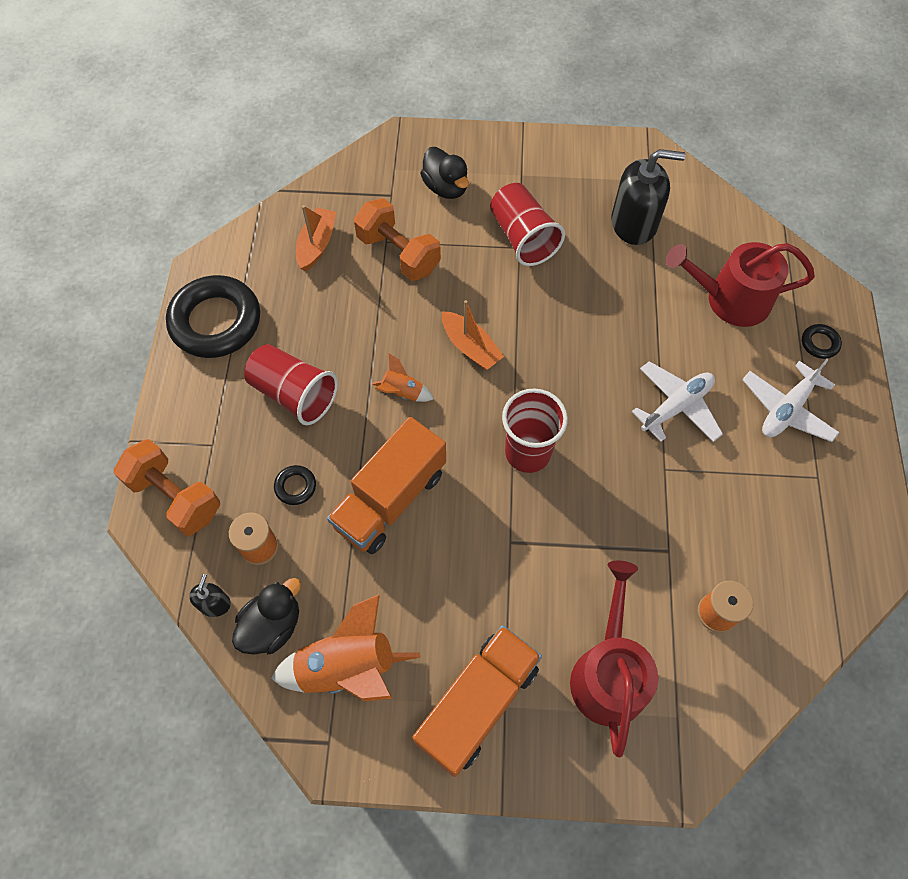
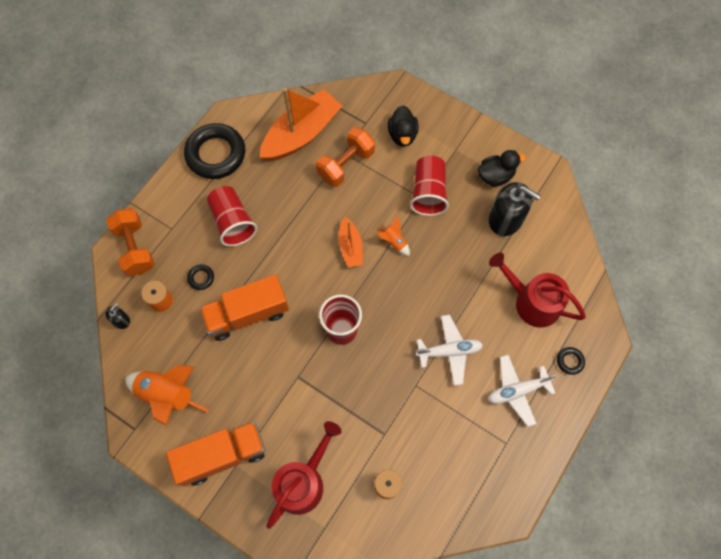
camera: 30 degrees right, 5 degrees up
(272, 625) = (143, 349): black duck -> black duck (495, 176)
(317, 245) = (301, 134): orange boat -> orange boat, size x1.91
(398, 254) = (346, 165): orange dumbbell -> orange dumbbell turned 60 degrees clockwise
(402, 392) = (293, 254): orange rocket -> orange rocket (394, 242)

